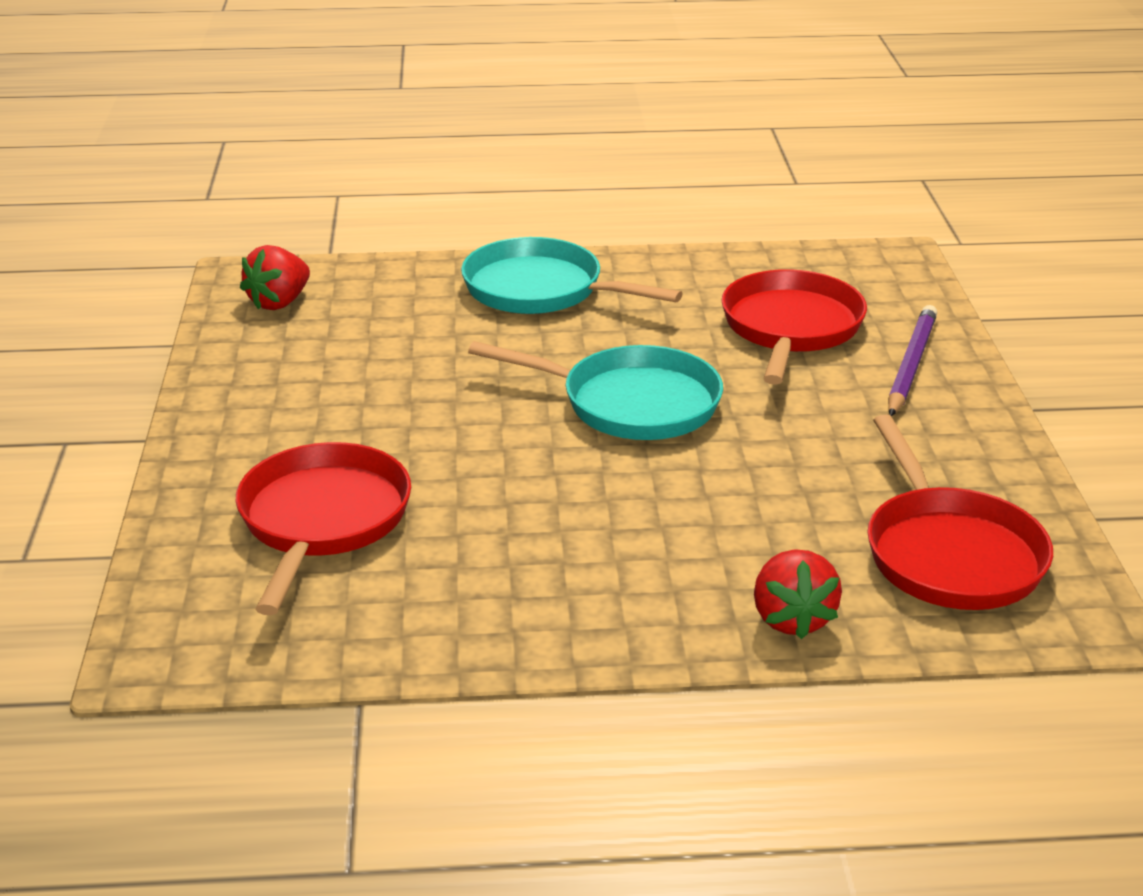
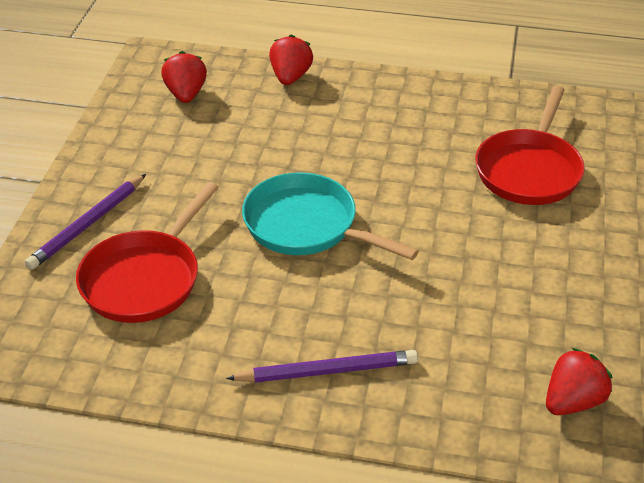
camera: 165 degrees left, 10 degrees up
(541, 290) = (327, 371): turquoise pan -> purple pencil
(949, 554) = (186, 94): red pan -> red strawberry

